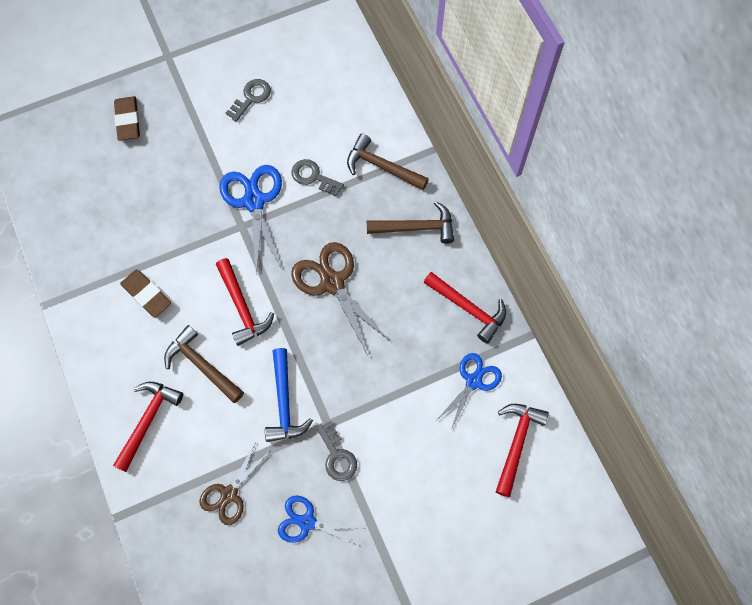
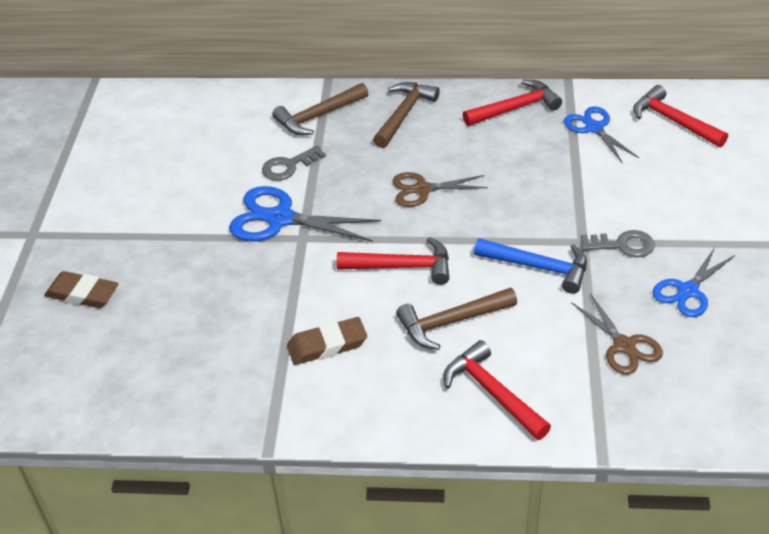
camera: 60 degrees left, 25 degrees down
(251, 98) = (152, 183): grey key -> none
(332, 283) = (422, 189): brown scissors -> brown scissors, size x0.65

